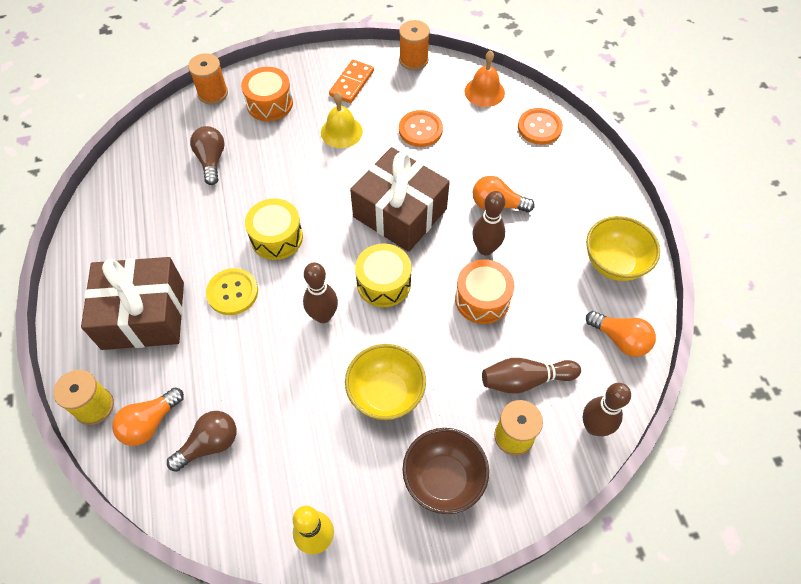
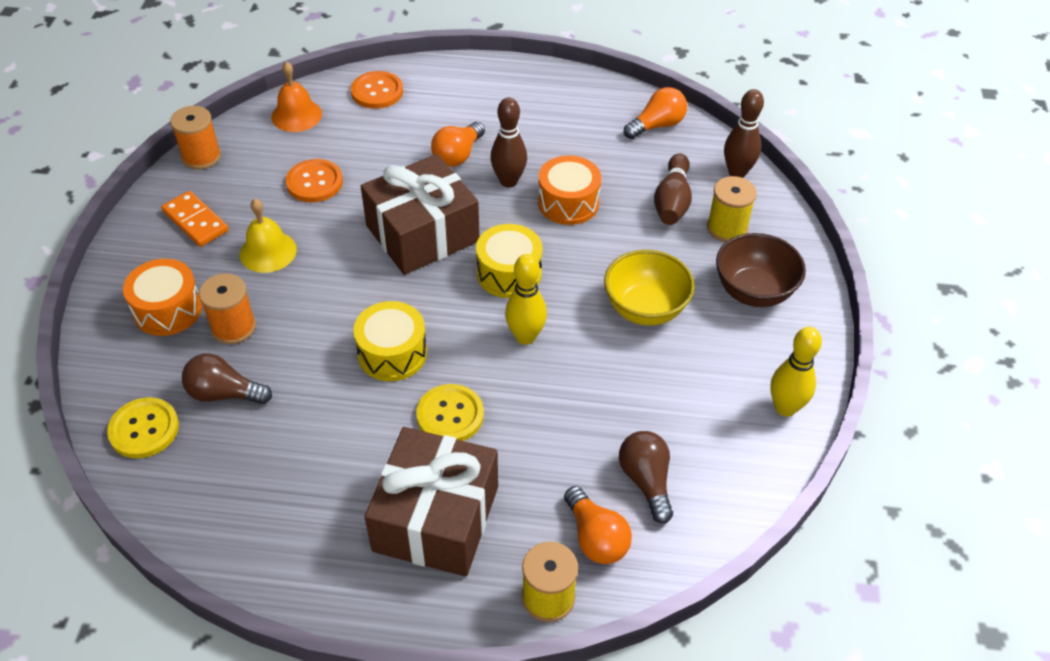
camera: 70 degrees left, 10 degrees down
(172, 134) = (144, 429): none -> yellow button
(213, 93) = (101, 367): orange spool -> orange spool (233, 327)
(323, 316) = (525, 336): brown bowling pin -> yellow bowling pin
(614, 263) = (574, 100): yellow bowl -> none

